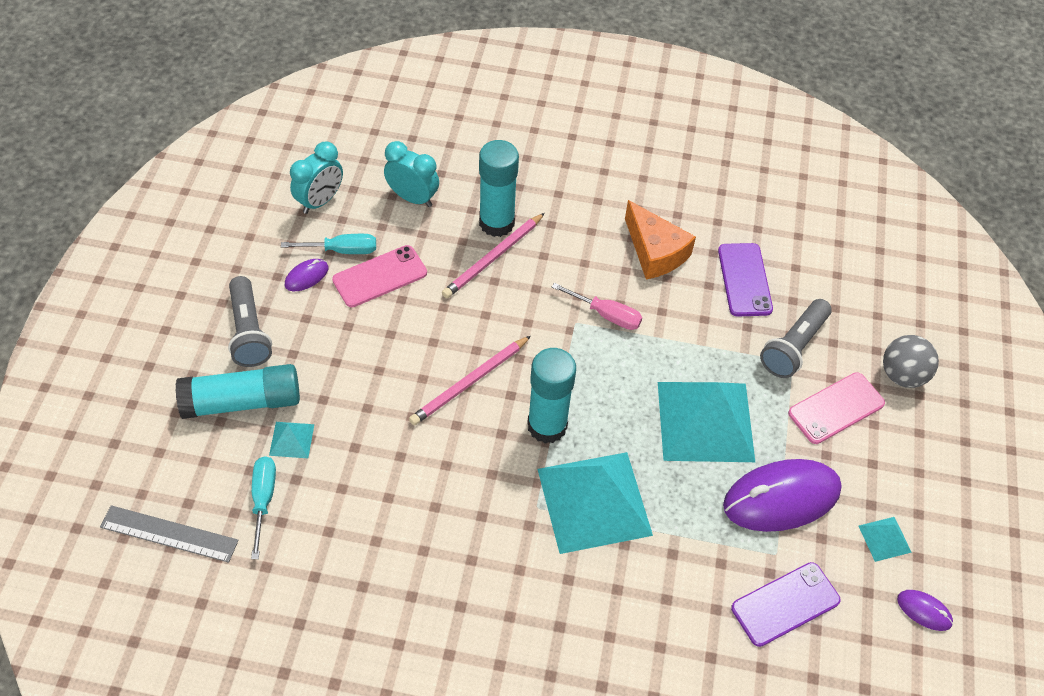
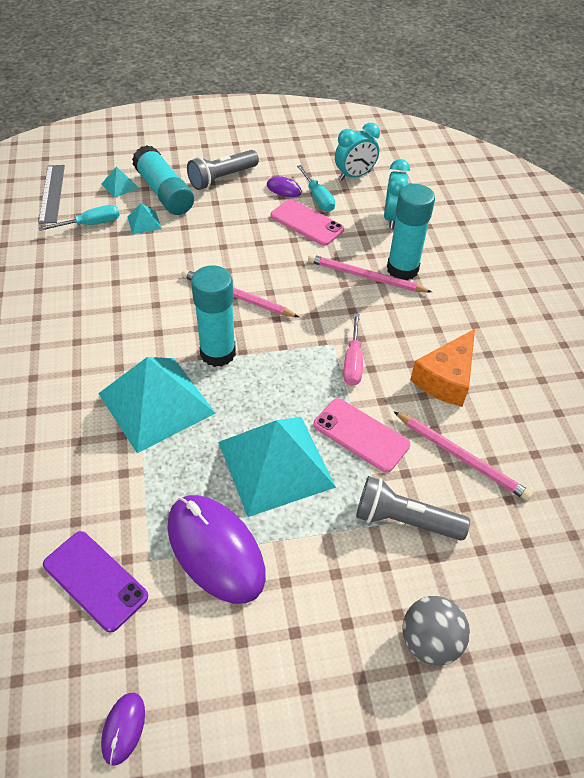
camera: 70 degrees right, 5 degrees down
(320, 201) = (354, 176): turquoise clock -> turquoise clock turned 45 degrees counterclockwise
(744, 280) = (461, 457): purple phone -> pink pencil
(836, 408) = (348, 578): pink phone -> pink phone (361, 435)
(884, 538) = (202, 665): turquoise pyramid -> turquoise pyramid (120, 186)

